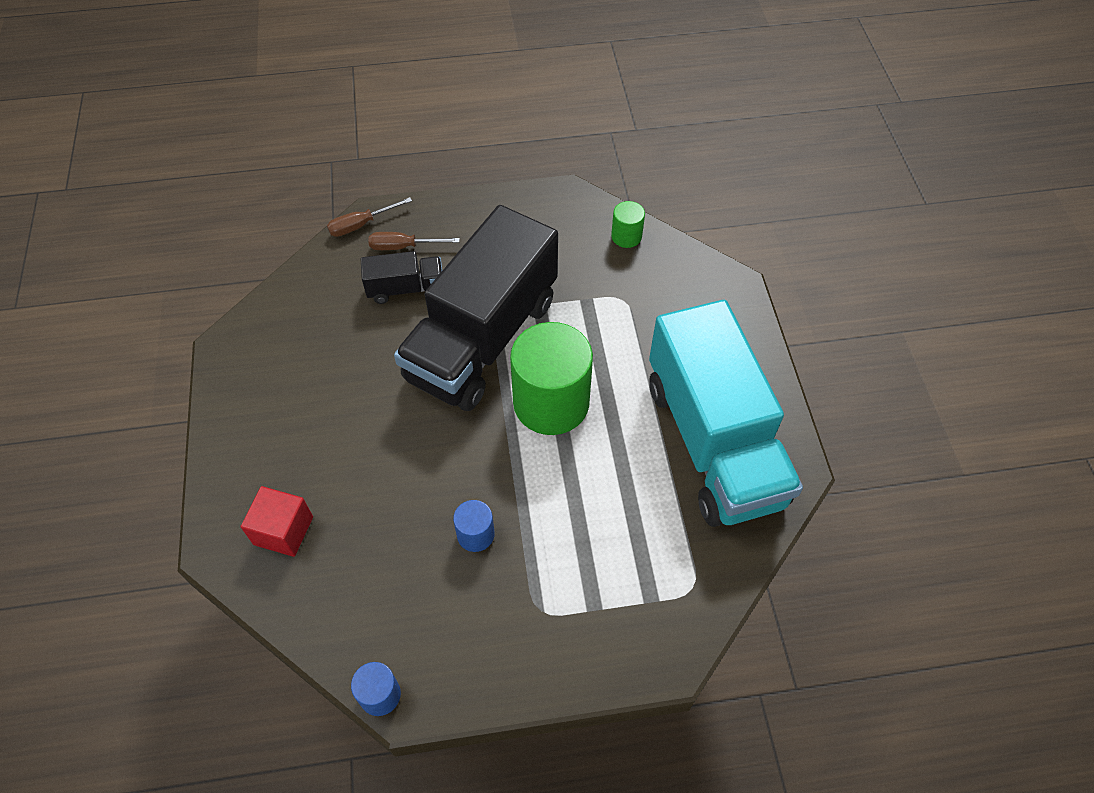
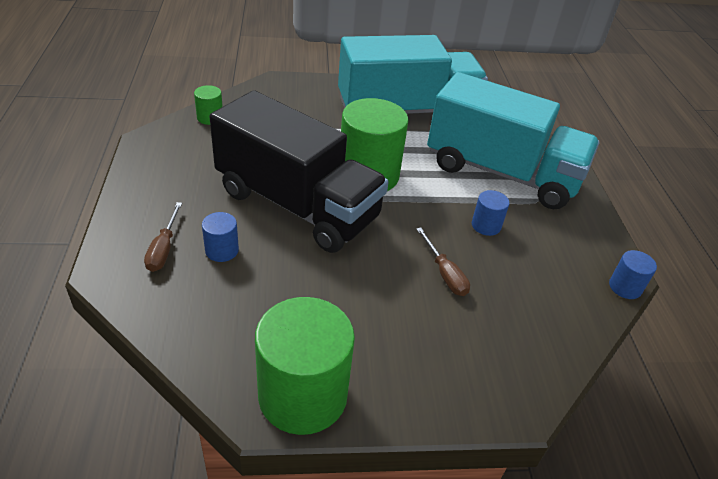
camera: 90 degrees left, 15 degrees down
(239, 373) = (303, 395): none -> green cylinder
(283, 530) = (495, 350): red cube -> none
(361, 225) = (115, 281): brown screwdriver -> brown screwdriver (444, 274)
(406, 288) = (222, 250): black truck -> blue cylinder
(592, 563) = (501, 172): none -> turquoise truck

